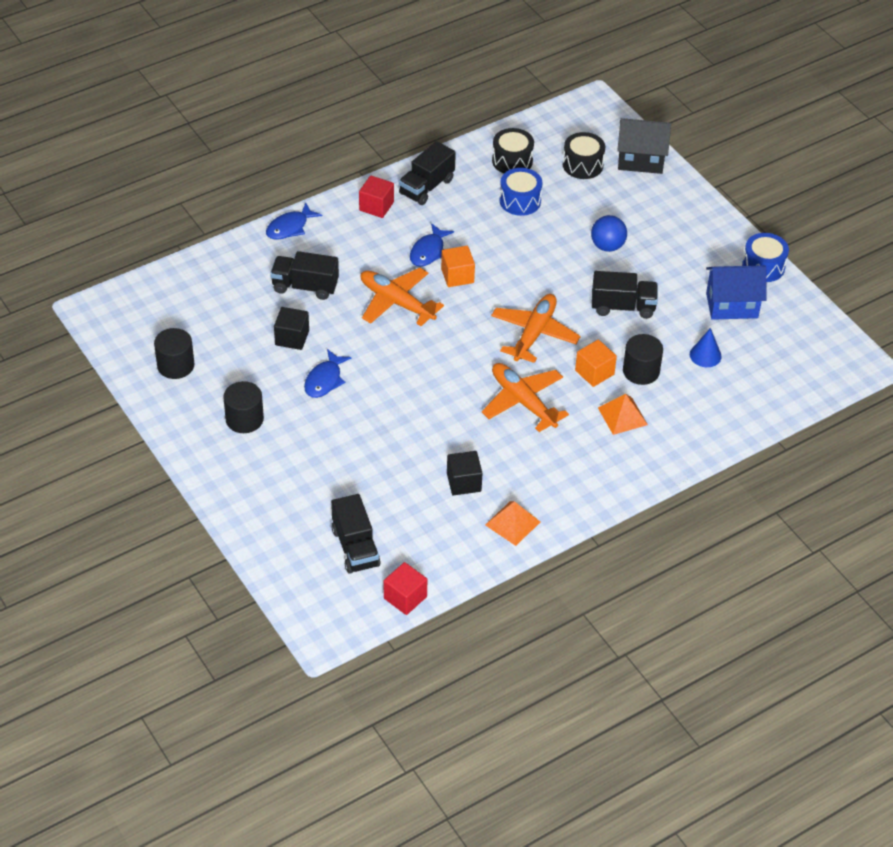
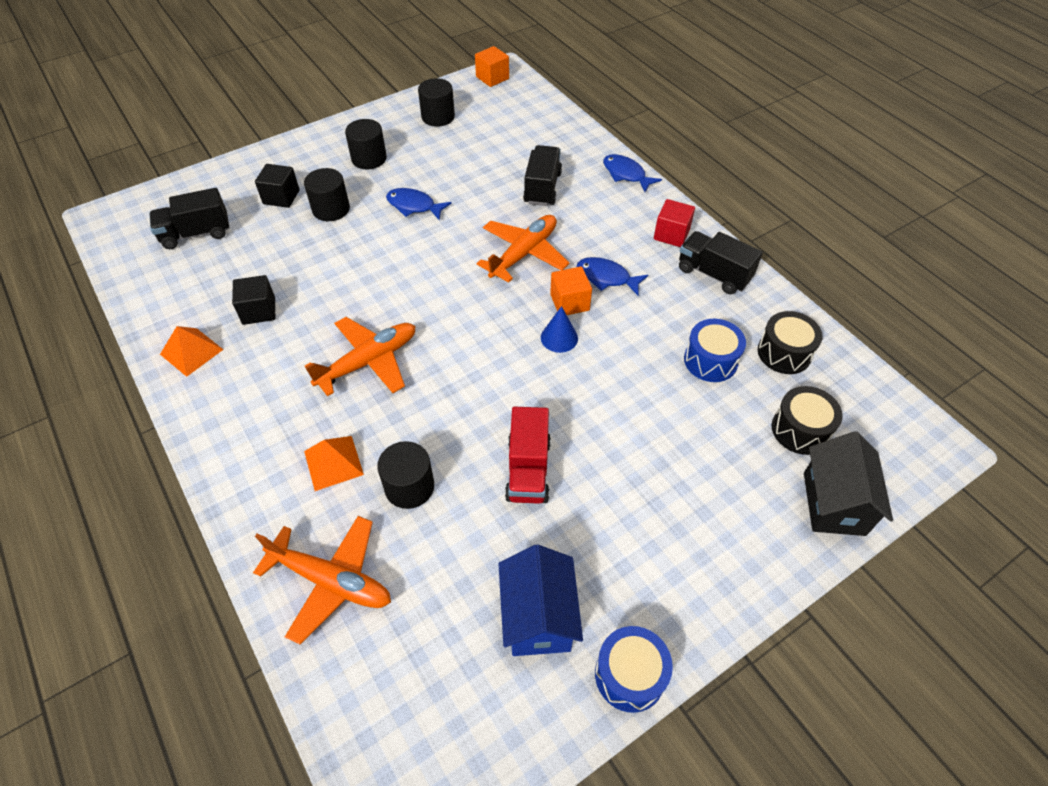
camera: 90 degrees right, 5 degrees up
(292, 338) = (471, 182): black cube -> black cube (281, 197)
(325, 443) = (331, 209): none -> black cylinder
(405, 597) = (123, 269): red cube -> none
(534, 333) = (478, 373): orange plane -> orange plane (332, 581)
(594, 372) = (410, 434): orange cube -> orange cube (492, 78)
(607, 246) = (643, 455): blue ball -> none
(623, 307) = (528, 469): black truck -> red truck
(705, 355) = (436, 571): blue cone -> blue cone (559, 338)

